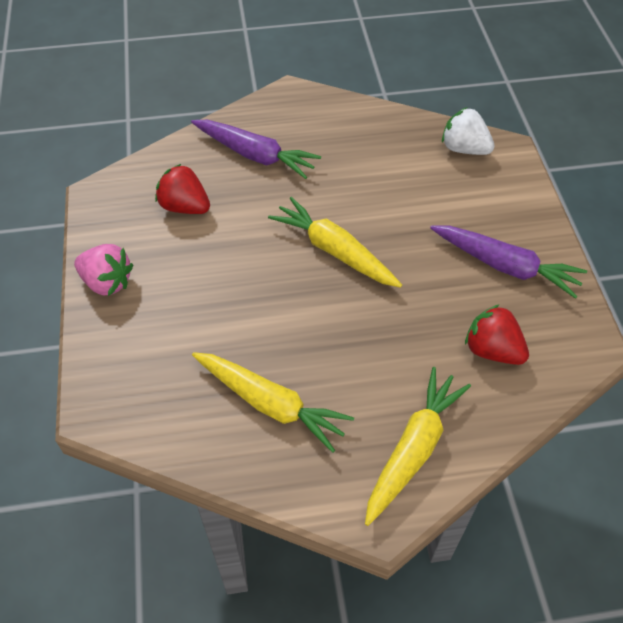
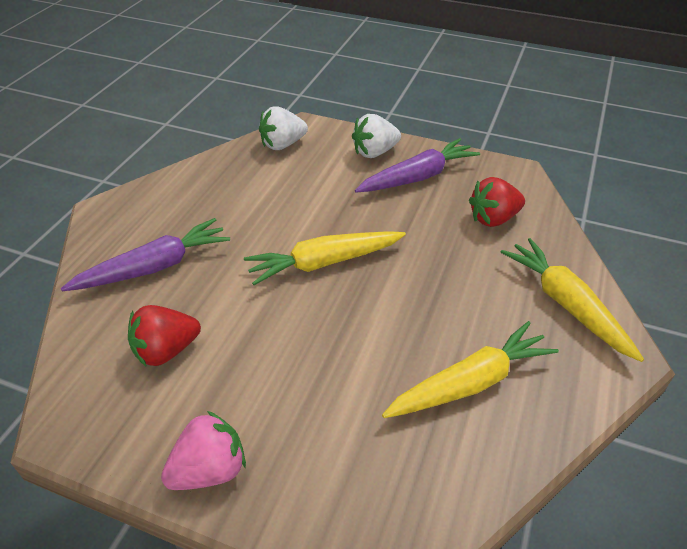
camera: 60 degrees left, 10 degrees down
(514, 217) = (374, 152): none -> white strawberry

